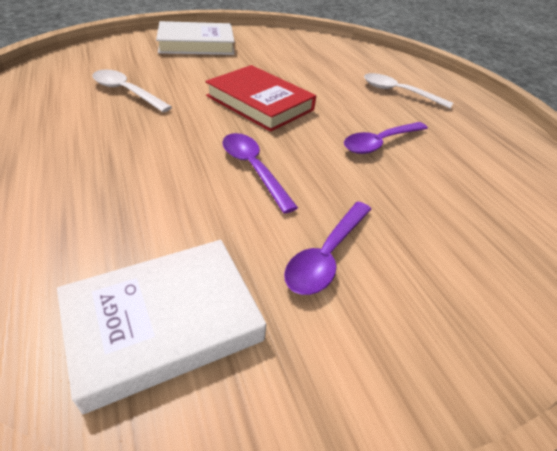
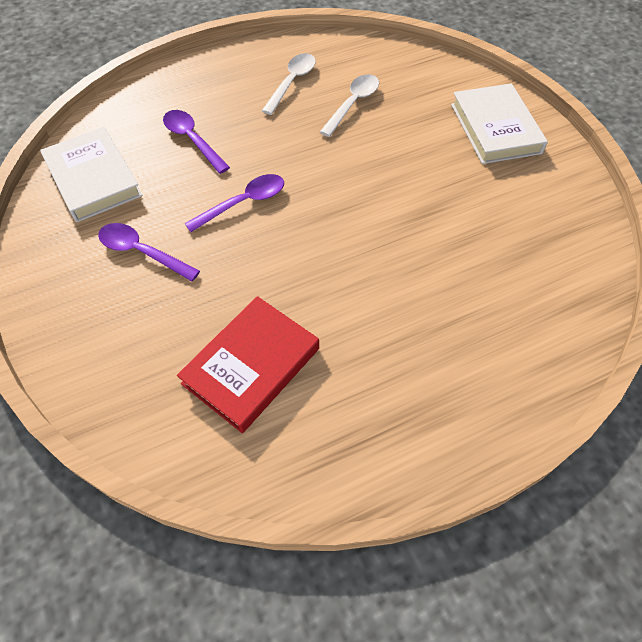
camera: 90 degrees right, 15 degrees up
(260, 103) = (364, 197): red book -> red book (251, 366)
(380, 143) = (307, 301): purple spoon -> purple spoon (192, 140)
(399, 92) = (444, 336): white spoon -> white spoon (292, 83)

